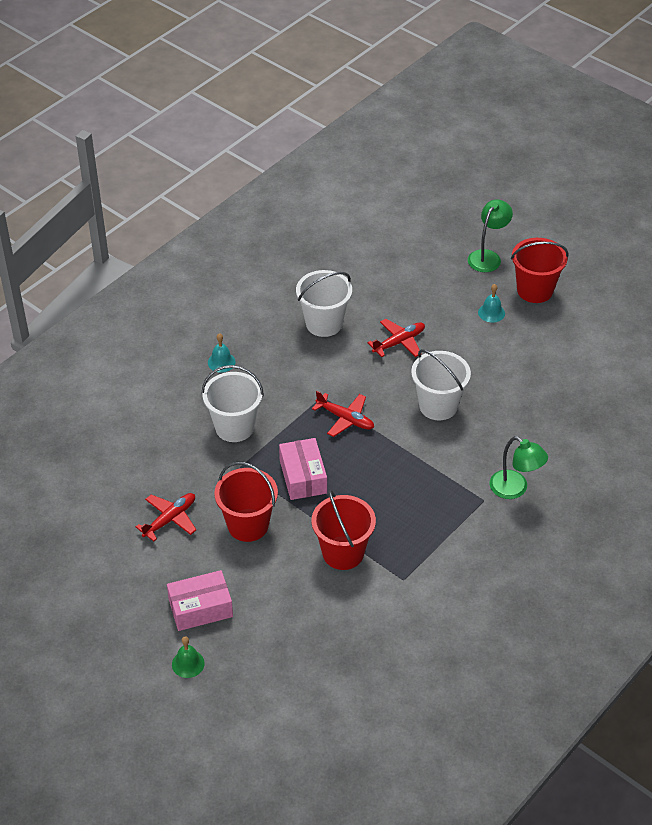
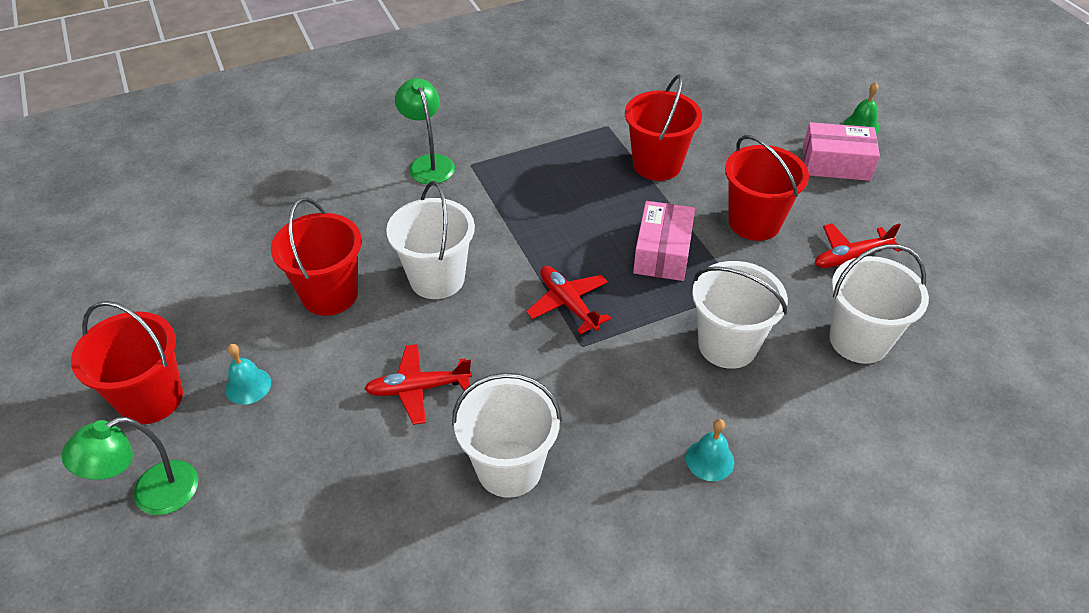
camera: 155 degrees left, 0 degrees up
(153, 459) = (859, 340): none -> white bucket
(494, 373) = (330, 294): none -> red bucket

